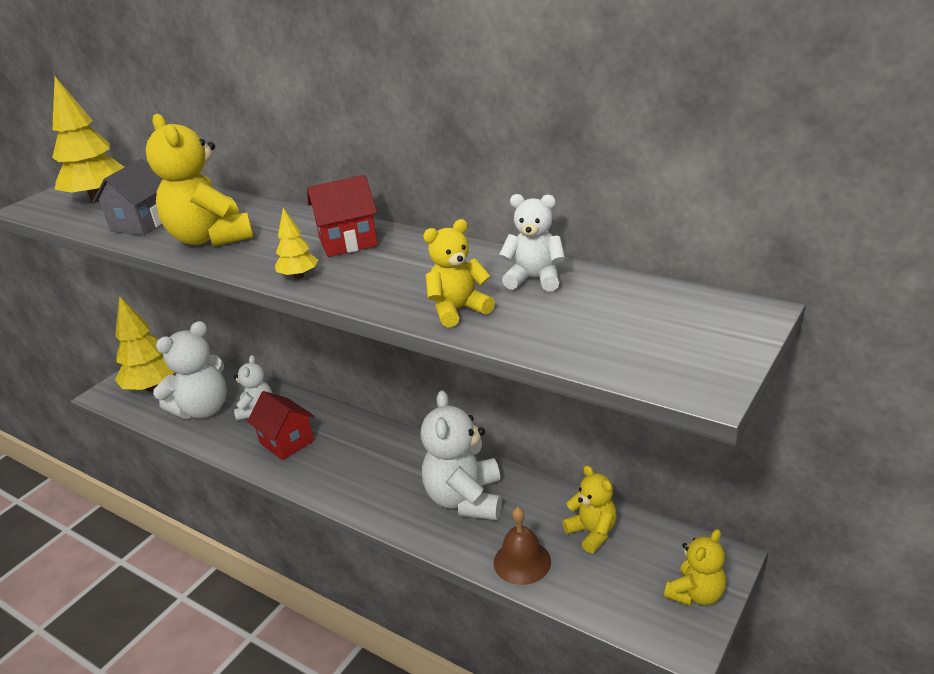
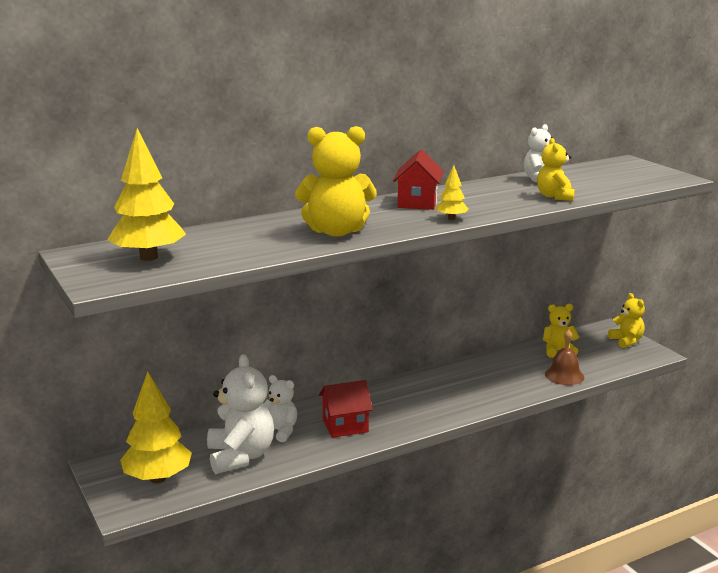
camera: 65 degrees left, 10 degrees down
(142, 223) = (255, 247): grey house -> none
(465, 499) = (491, 377): white teddy bear -> none

